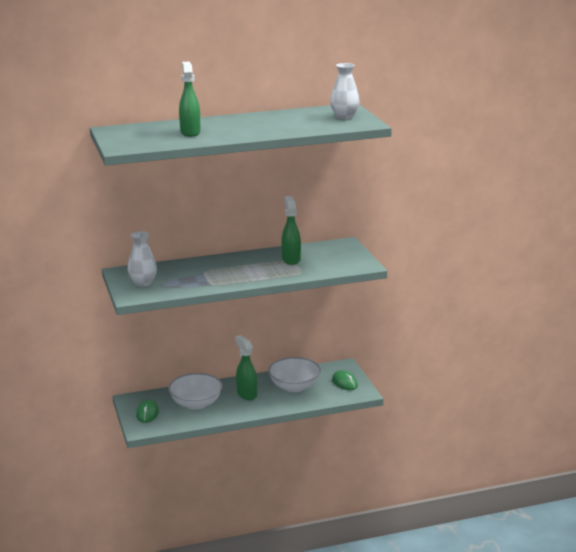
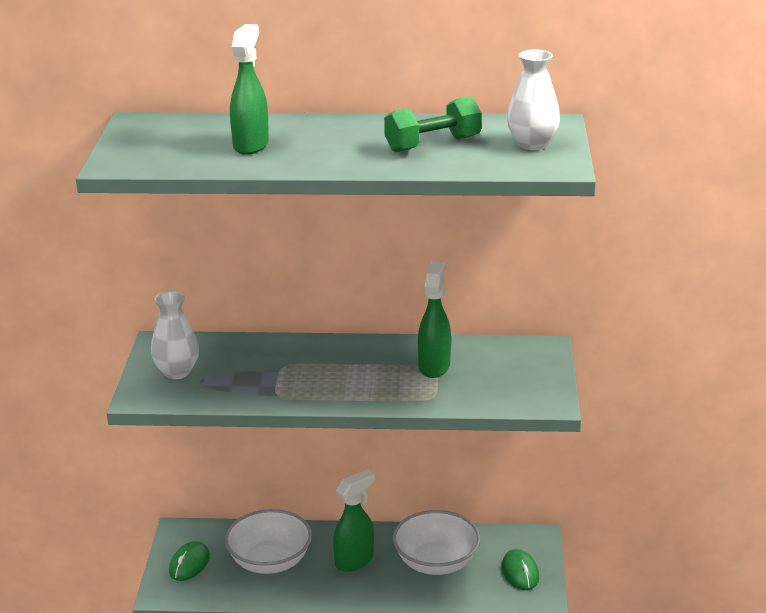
camera: 20 degrees right, 5 degrees up
(246, 394) = (354, 560): green spray bottle -> green spray bottle turned 60 degrees clockwise
(291, 122) = (432, 144): none -> green dumbbell

